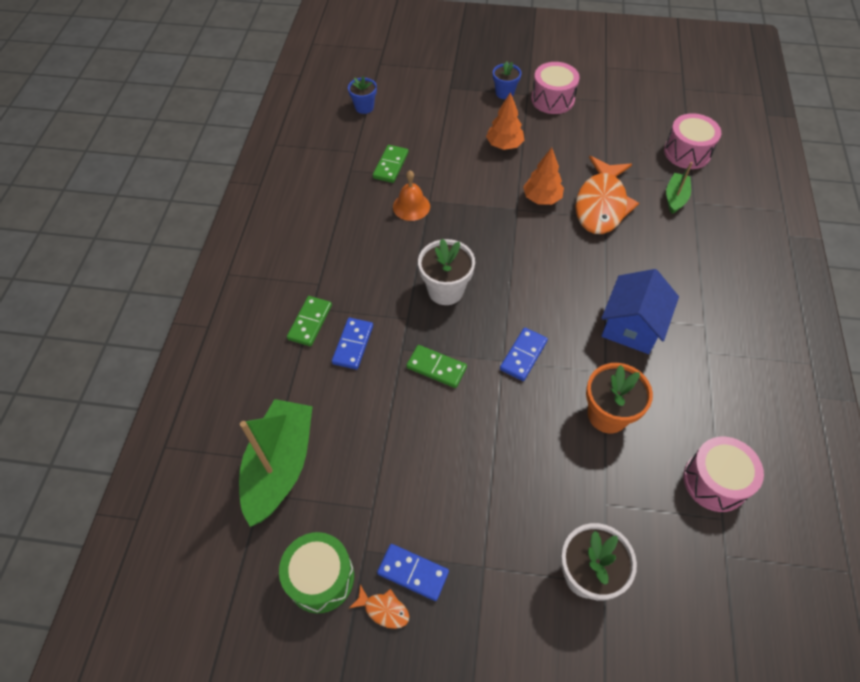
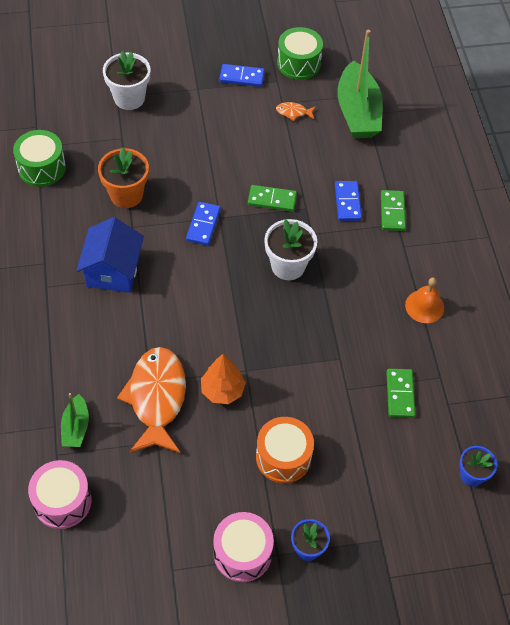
camera: 160 degrees right, 0 degrees up
(383, 609) = (253, 57): orange fish -> orange fish (293, 112)
(411, 206) = (355, 347): orange bell -> orange bell (424, 306)
(504, 145) = (283, 457): orange tree -> orange drum
(715, 481) = (42, 168): pink drum -> green drum

